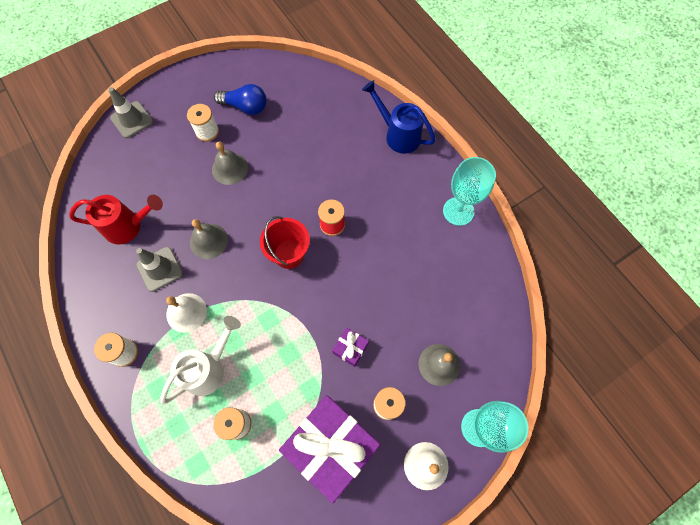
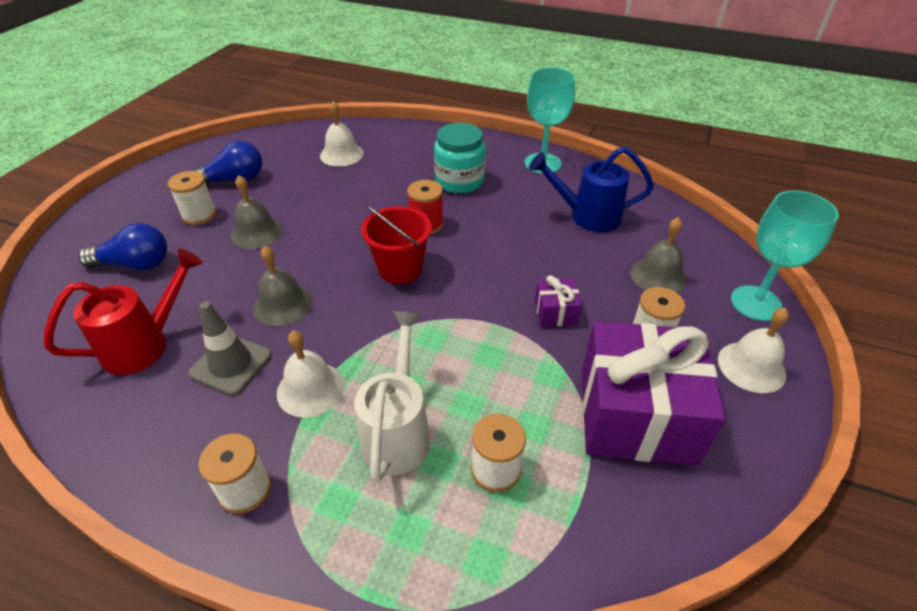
camera: 35 degrees left, 25 degrees down
(132, 120) = (77, 245): grey traffic cone -> none
(153, 157) = (135, 264): none -> blue light bulb
(327, 118) = (341, 154): none -> white bell
(385, 194) = (459, 181): none -> turquoise jar
(398, 135) = (428, 139): blue watering can -> blue watering can (587, 216)

